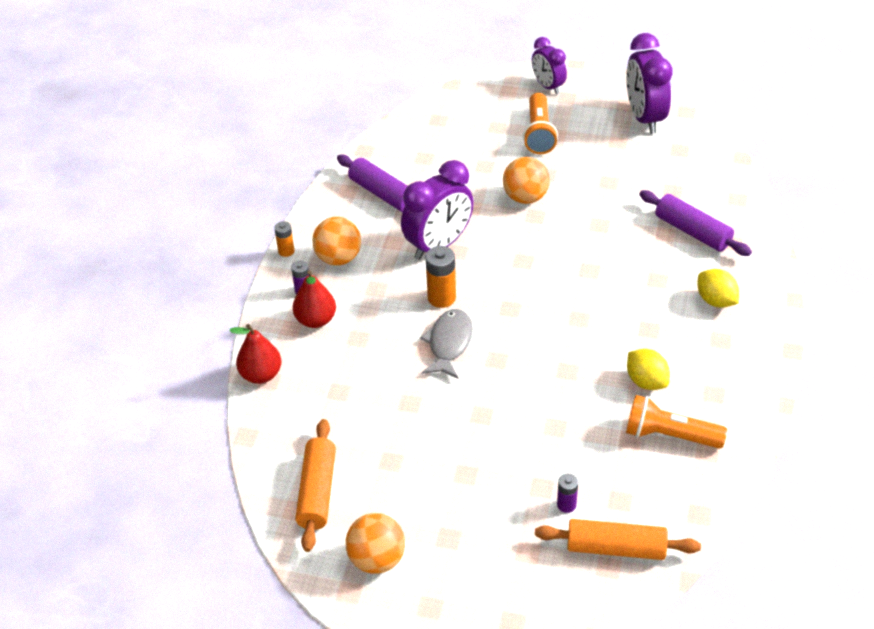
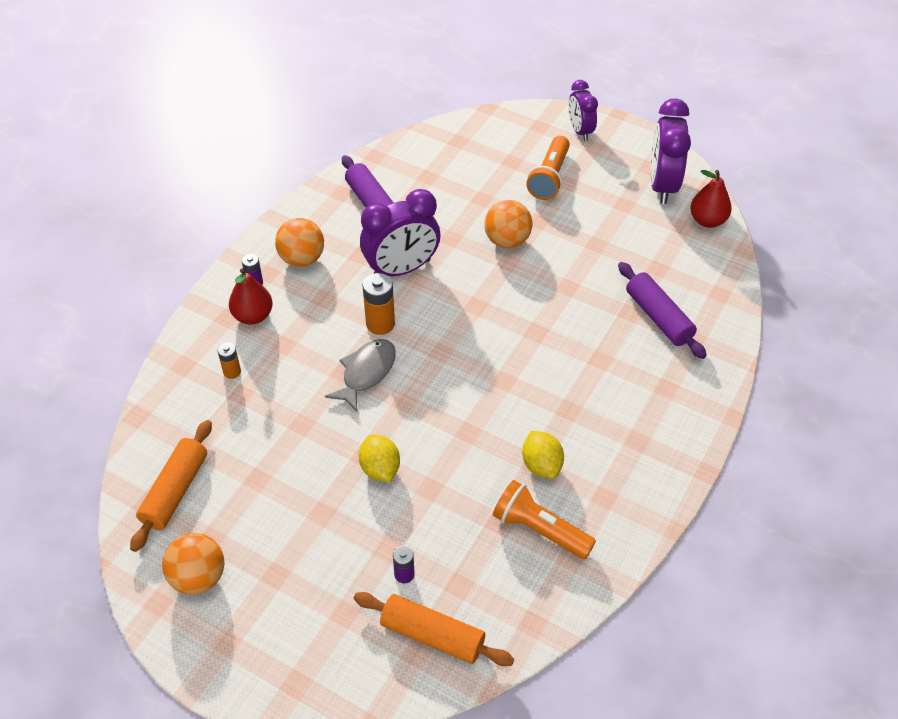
camera: 15 degrees right, 5 degrees up
(261, 375) = (178, 358): red pear -> red pear (707, 220)
(286, 251) = (257, 240): orange battery -> orange battery (232, 372)
(715, 301) = (650, 397): yellow lemon -> yellow lemon (380, 469)

